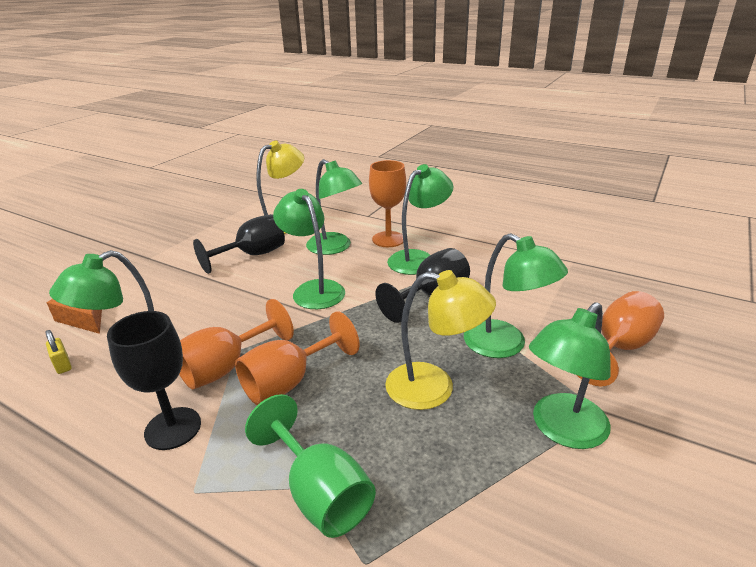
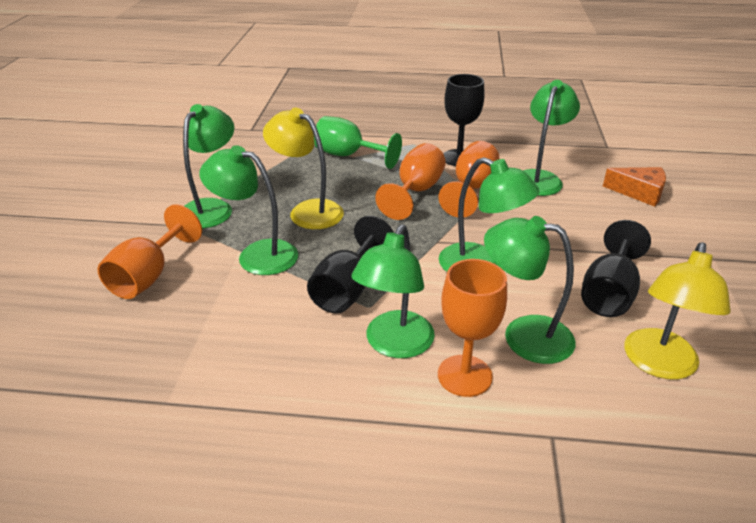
camera: 155 degrees right, 5 degrees up
(63, 365) = (584, 166): yellow padlock -> none
(434, 388) = (307, 211): yellow lamp -> yellow lamp turned 45 degrees clockwise

